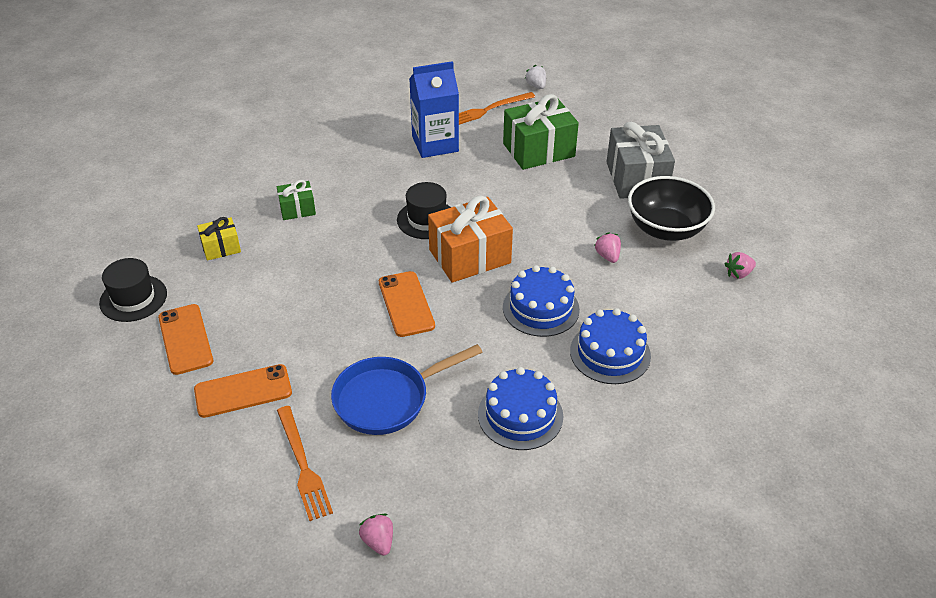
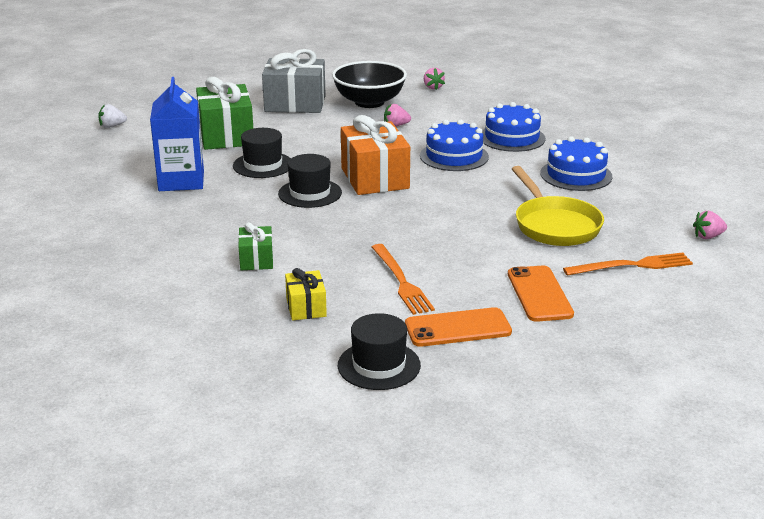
camera: 80 degrees left, 15 degrees down
(387, 399) = (555, 225): blue pan -> yellow pan
(406, 304) = (433, 210): orange phone -> none
(480, 182) = (263, 165): none -> black hat
(488, 110) = (137, 151): orange fork -> orange fork (401, 281)

